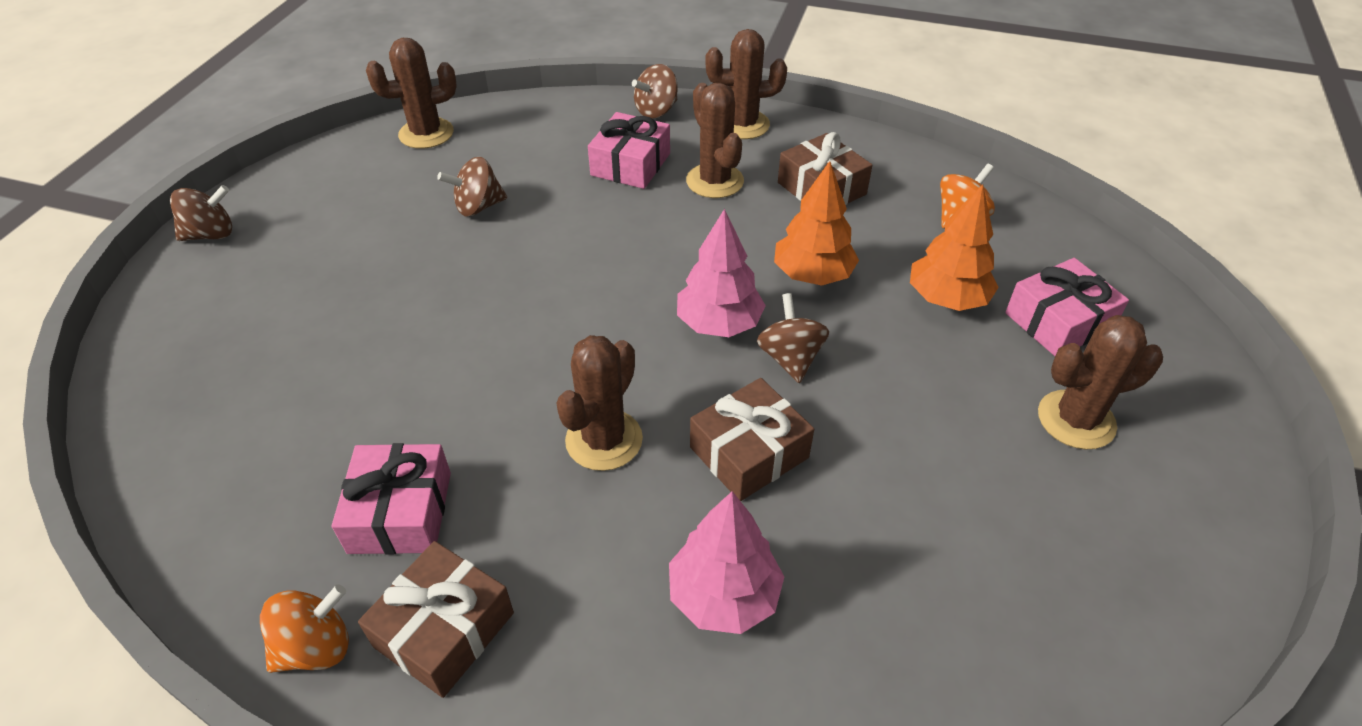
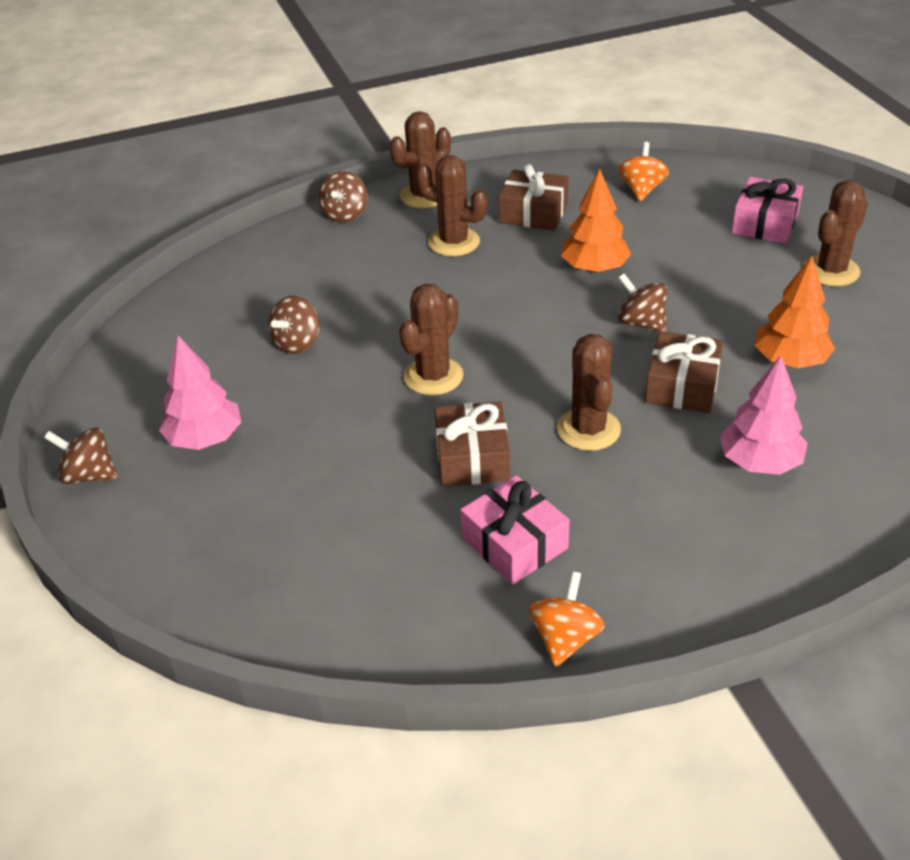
camera: 35 degrees left, 5 degrees down
(211, 234) = (89, 475): brown spinning top -> brown spinning top turned 105 degrees counterclockwise
(426, 133) = (173, 315): brown cactus -> brown cactus (433, 376)
(444, 629) = (629, 579): brown gift -> brown gift (472, 458)
(630, 164) = (376, 259): pink gift -> none
(719, 323) = (573, 327): pink tree -> pink tree (205, 439)
(947, 298) = (690, 241): orange tree -> orange tree (790, 360)

